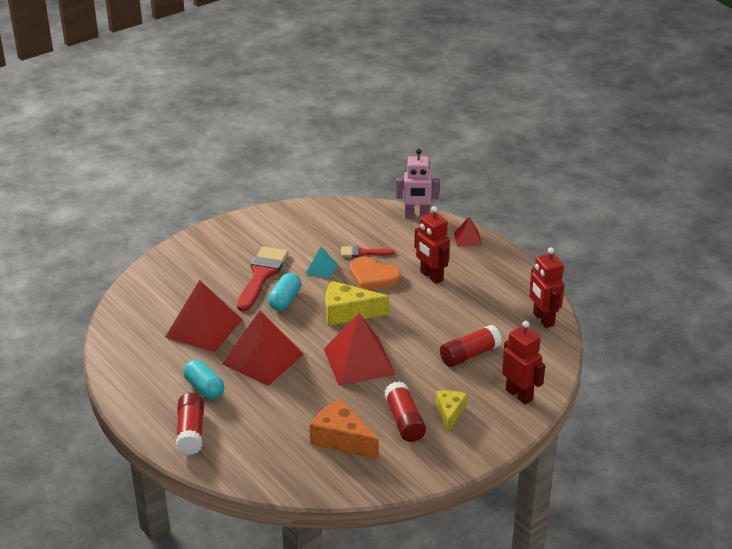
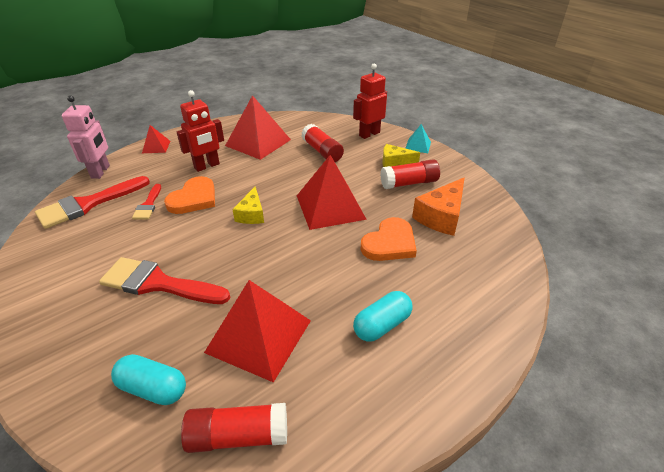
camera: 90 degrees left, 5 degrees up
(191, 432) = (464, 332): red glue stick -> red glue stick (238, 436)
(263, 359) = (325, 274): red pyramid -> red pyramid (258, 142)
(285, 300) = (217, 261): turquoise capsule -> turquoise capsule (153, 388)
(301, 399) = (389, 243): none -> orange heart
(321, 268) = (165, 233): turquoise pyramid -> turquoise pyramid (418, 146)
(348, 313) = (251, 214): yellow cheese -> yellow cheese, size x0.64
(364, 221) = (88, 204): none -> red brush
(543, 319) = (280, 121): red robot -> none

